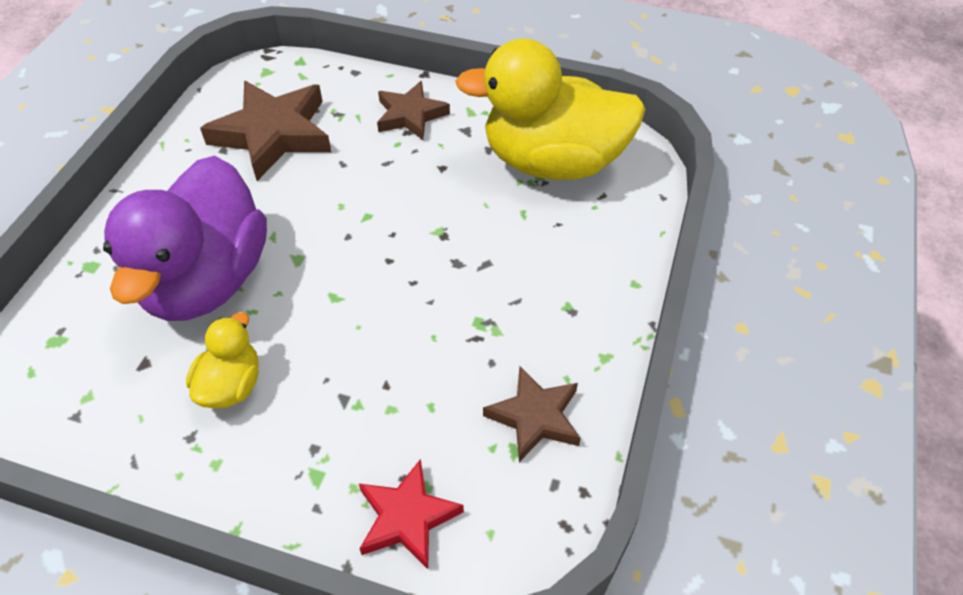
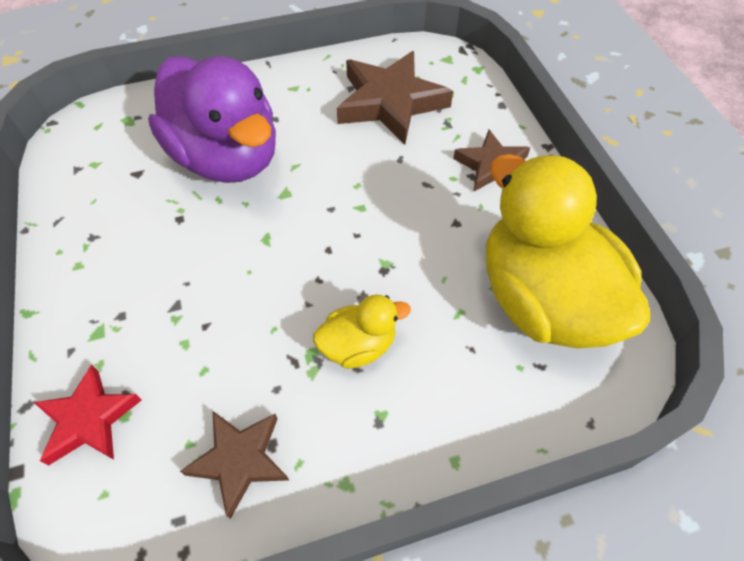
camera: 55 degrees right, 5 degrees up
(207, 280) = (227, 157): purple duck -> purple duck turned 105 degrees counterclockwise
(231, 385) = (146, 231): yellow duck -> yellow duck (358, 345)

